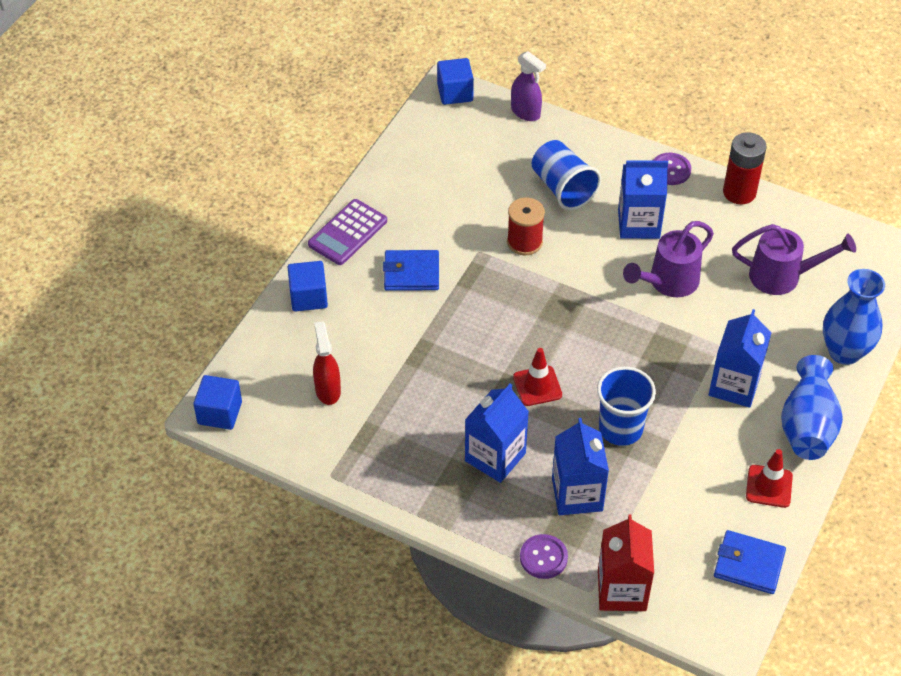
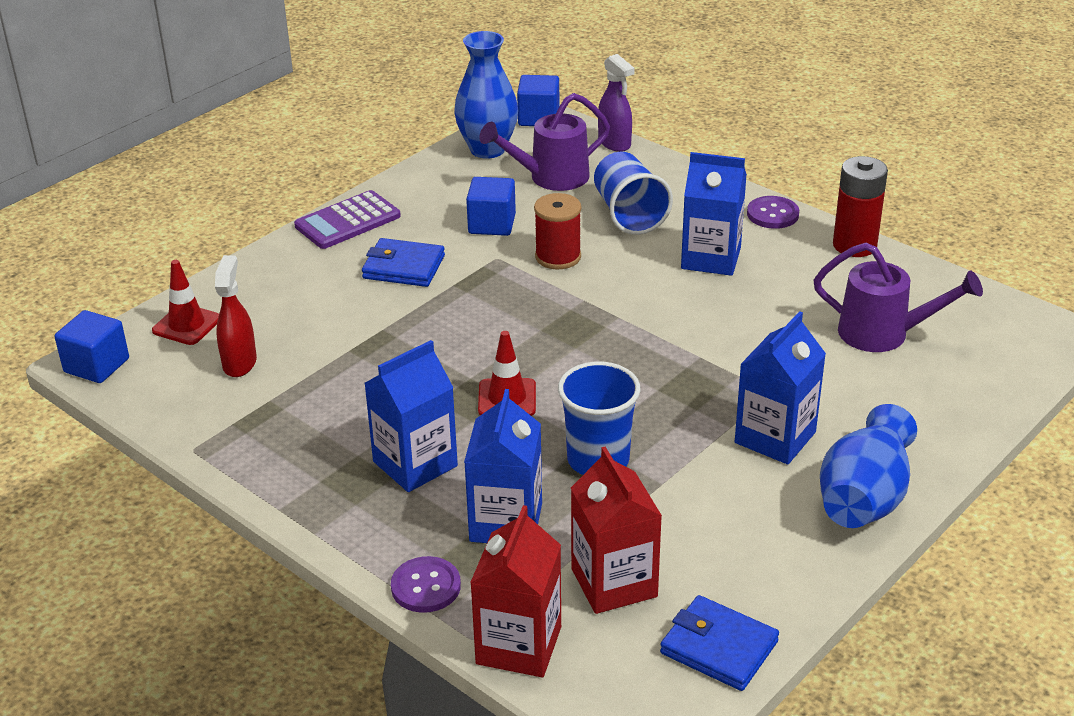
camera: 15 degrees right, 15 degrees down
(308, 297) = (268, 272): blue cube -> blue cube (492, 224)
(666, 528) = (614, 583): none -> red carton
(668, 282) = (726, 319): purple watering can -> purple watering can (550, 178)
(769, 486) = (783, 558): red traffic cone -> red traffic cone (187, 325)
(844, 352) = (945, 424): blue vase -> blue vase (487, 149)

